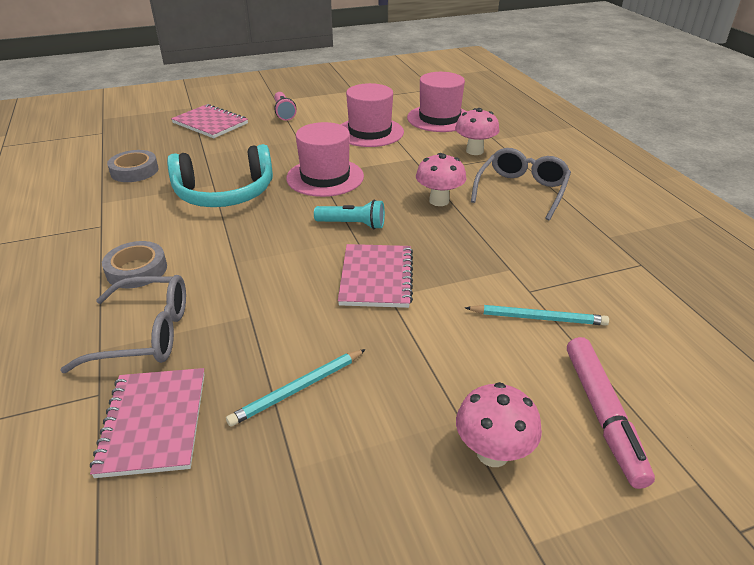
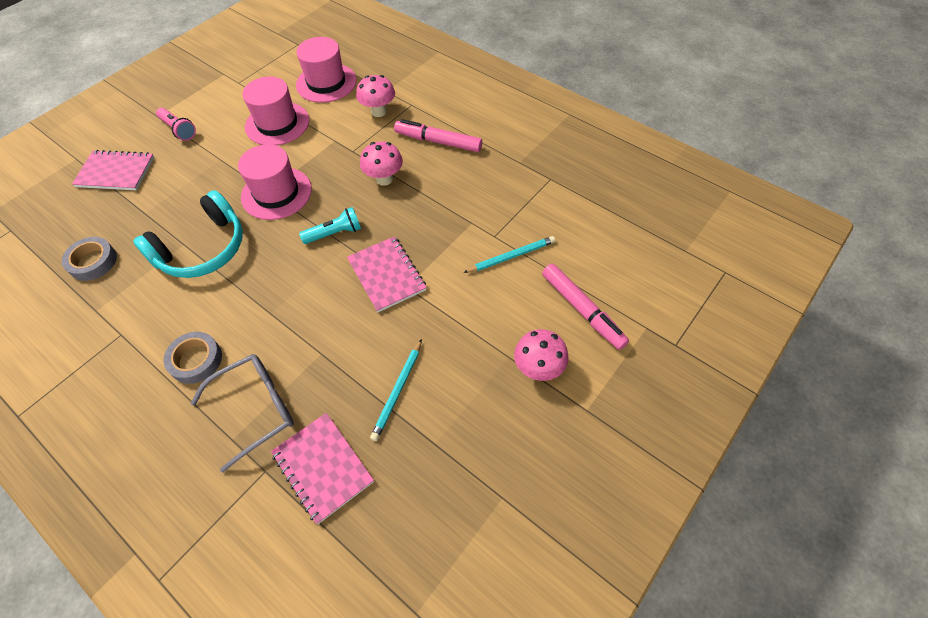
camera: 30 degrees left, 20 degrees up
(521, 190) = (438, 141): grey glasses -> pink marker

